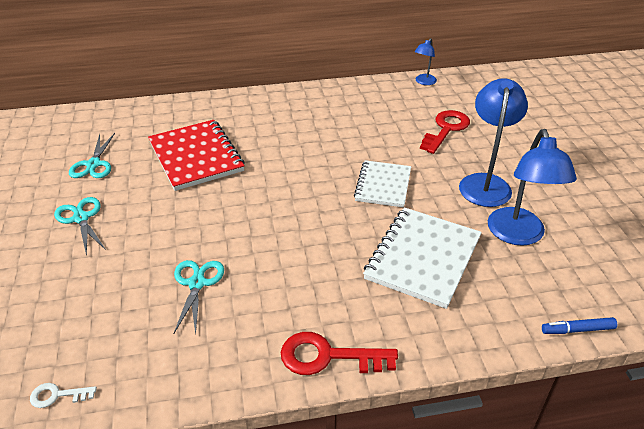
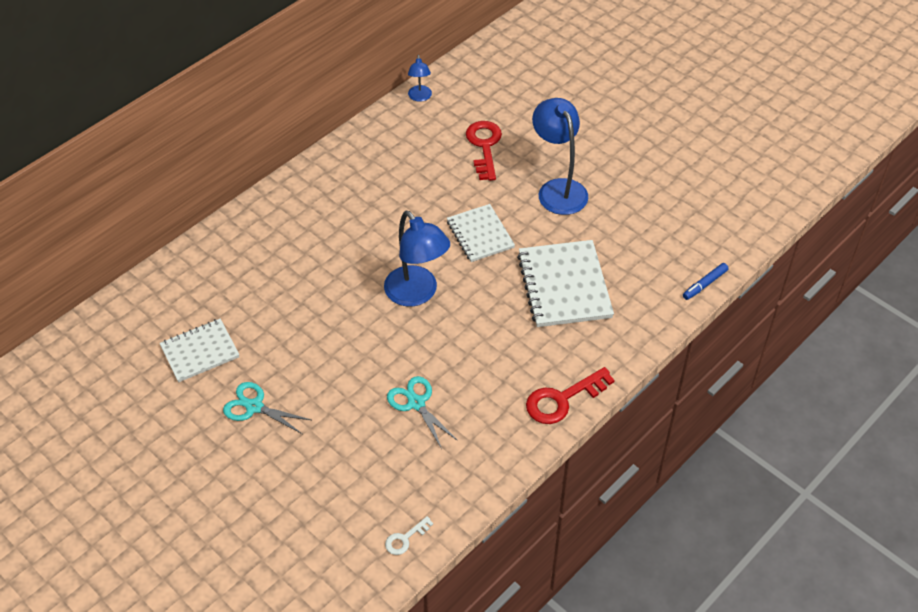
camera: 35 degrees left, 10 degrees up
(93, 164) = (200, 352): turquoise scissors -> white notebook
(196, 157) = (289, 292): red notebook -> none
(518, 235) = (617, 227): blue lamp -> blue lamp (417, 294)

